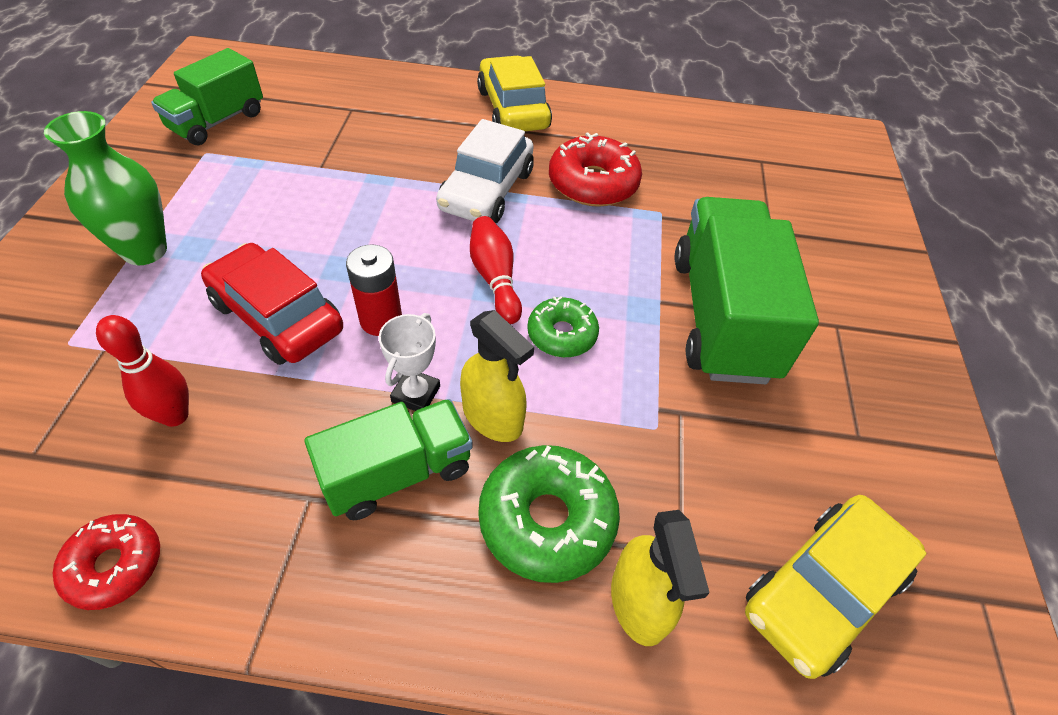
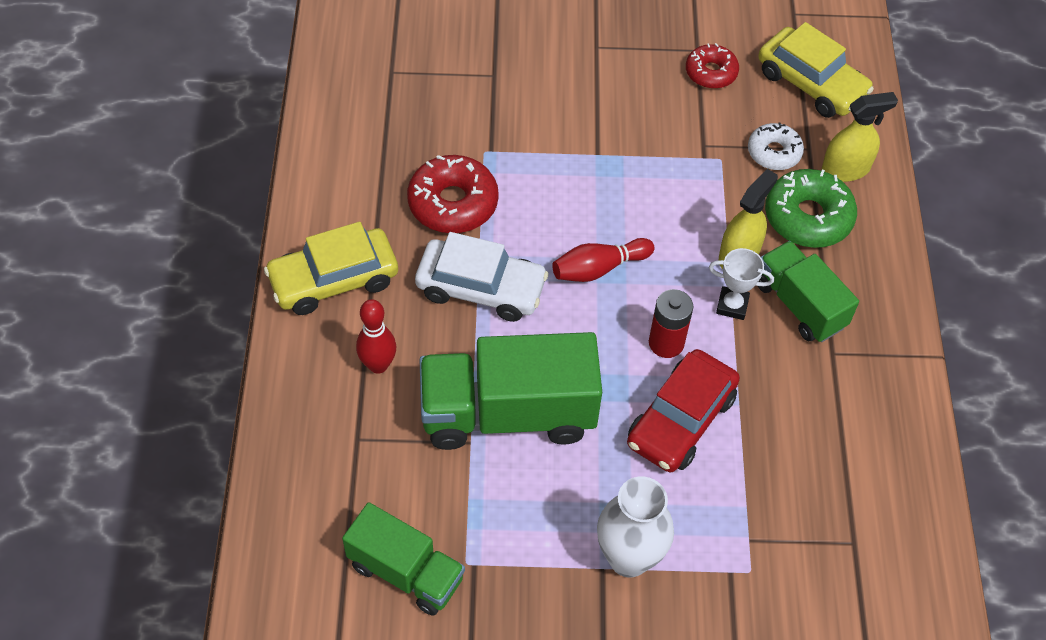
camera: 95 degrees left, 5 degrees up
(115, 565) = (911, 450): red donut -> red donut (711, 72)
(145, 250) = (628, 558): green vase -> white vase
(175, 416) = (795, 459): red bowling pin -> red bowling pin (378, 365)
(562, 334) = (650, 217): green donut -> none
(670, 499) = (774, 152): none -> white donut
(722, 317) = (605, 115): green truck -> green truck (508, 413)

